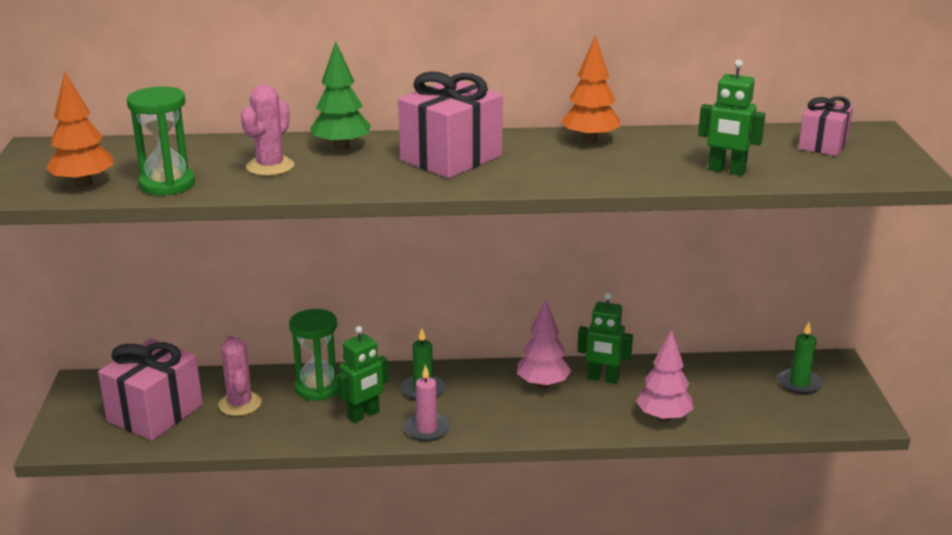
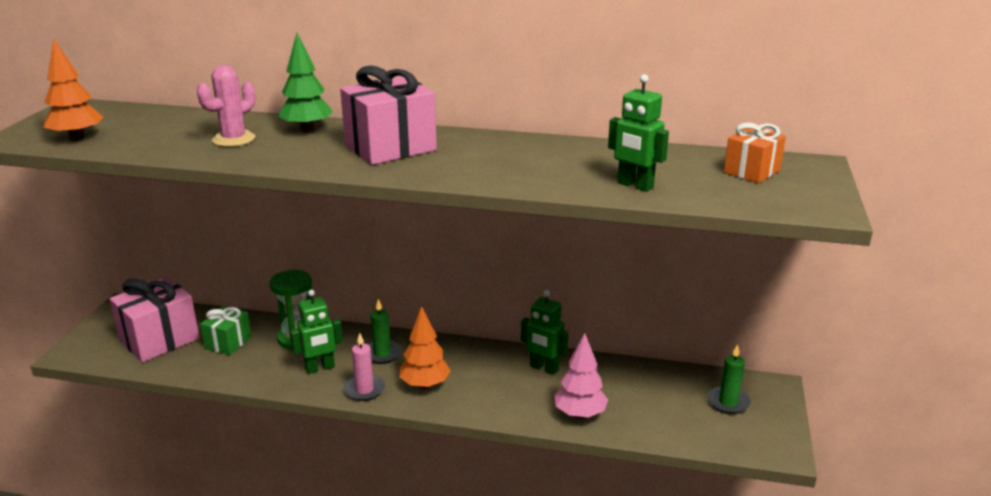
camera: 15 degrees right, 0 degrees up
(167, 184) = (139, 145): green hourglass -> none
(240, 404) = (228, 342): pink cactus -> green gift
(543, 384) = (487, 365): pink tree -> none
(590, 140) = (528, 145): orange tree -> orange tree (425, 385)
(823, 145) = (751, 171): pink gift -> orange gift

